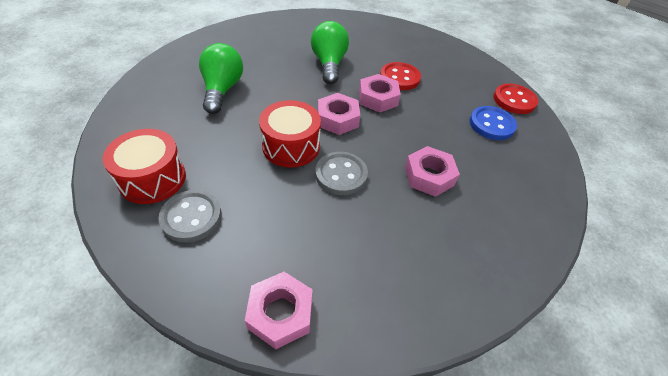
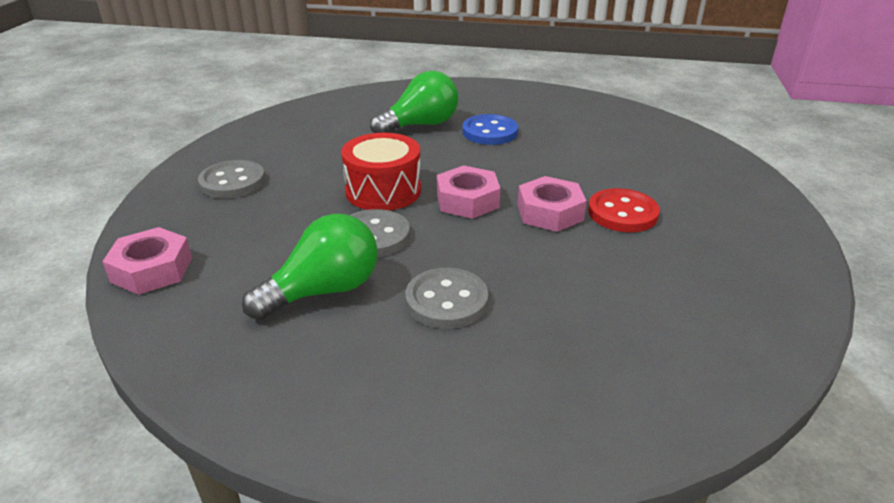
camera: 60 degrees right, 15 degrees down
(152, 178) = (262, 147): red drum -> none
(329, 64) = (563, 159): green light bulb -> green light bulb (323, 291)
(429, 176) = (446, 301): pink nut -> grey button
(491, 124) = (645, 328): blue button -> blue button (490, 132)
(514, 100) = (756, 336): red button -> none

